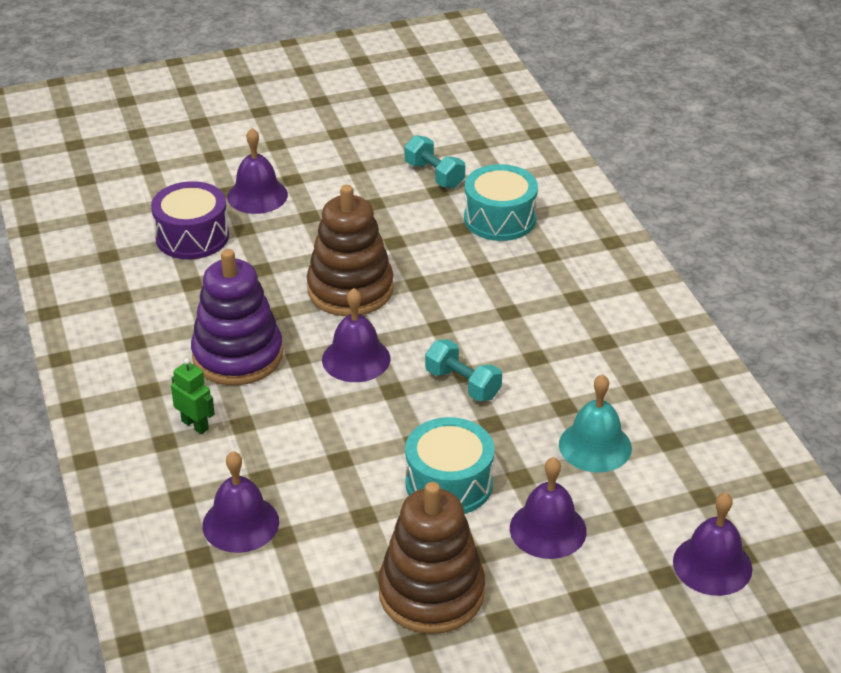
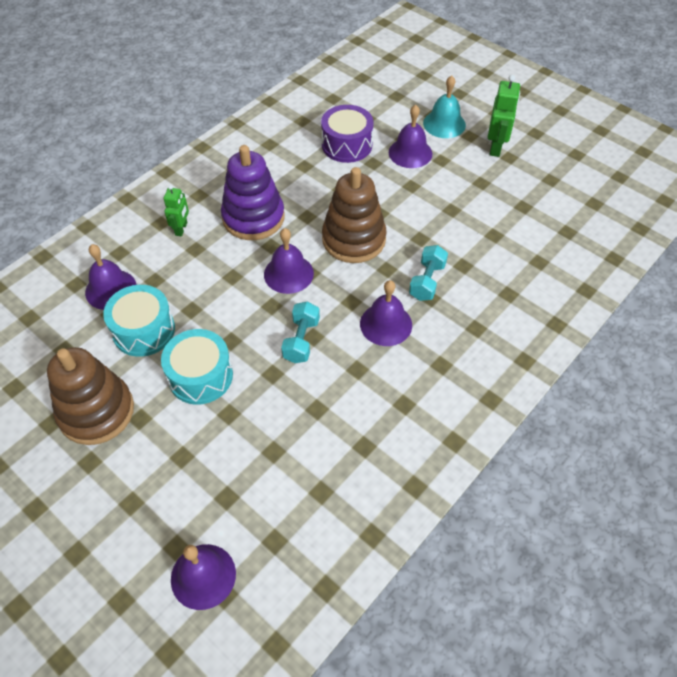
camera: 60 degrees right, 15 degrees up
(313, 134) = (496, 147): none -> green robot
(434, 175) = (510, 225): turquoise dumbbell -> turquoise dumbbell (427, 281)
(499, 219) = (493, 282): turquoise drum -> turquoise drum (144, 330)
(548, 529) = (186, 452): purple bell -> purple bell (386, 324)
(595, 446) = (286, 445): turquoise bell -> turquoise bell (444, 124)

